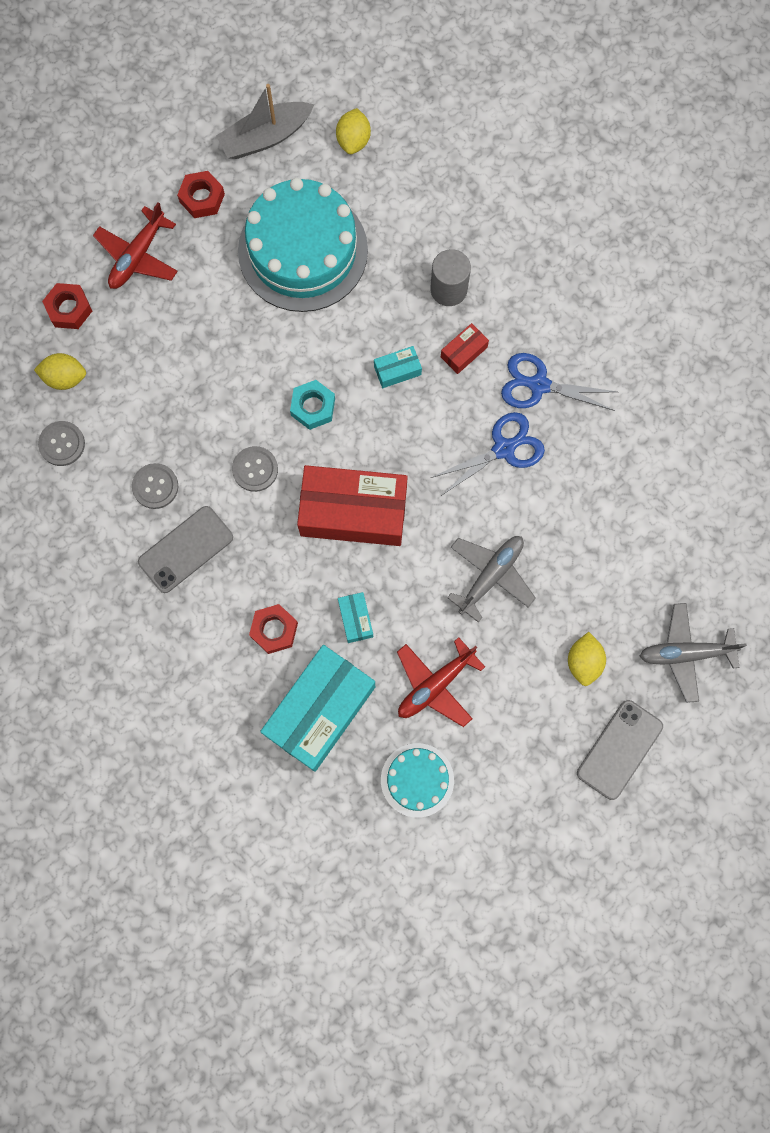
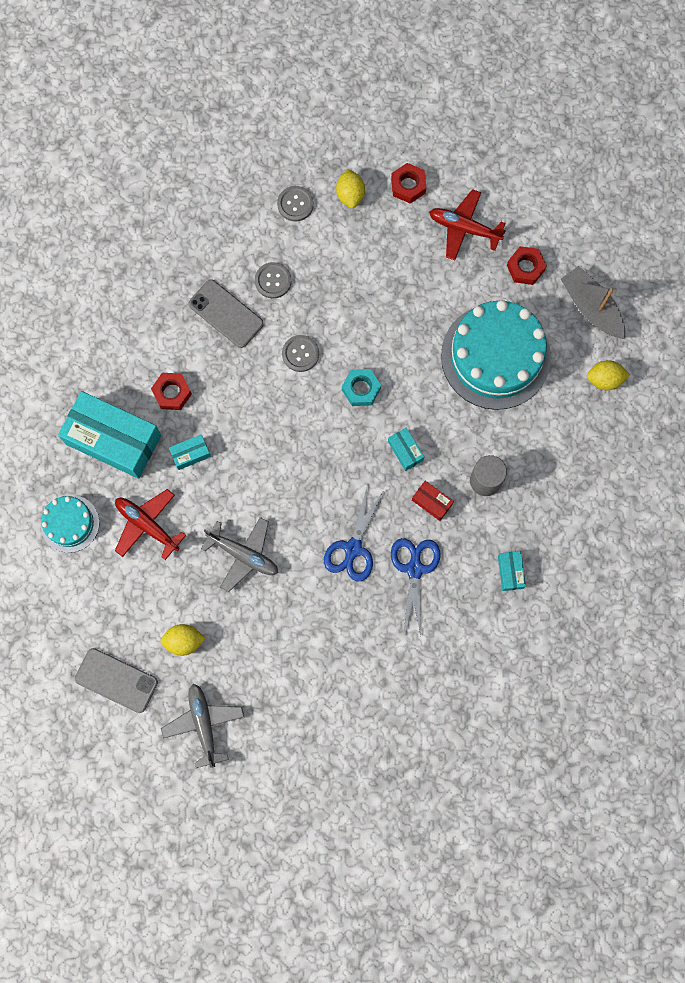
camera: 80 degrees right, 0 degrees up
(353, 512) = (278, 437): red box -> none
(503, 449) = (353, 548): blue scissors -> blue scissors turned 60 degrees clockwise
(559, 282) = (510, 572): none -> turquoise box

